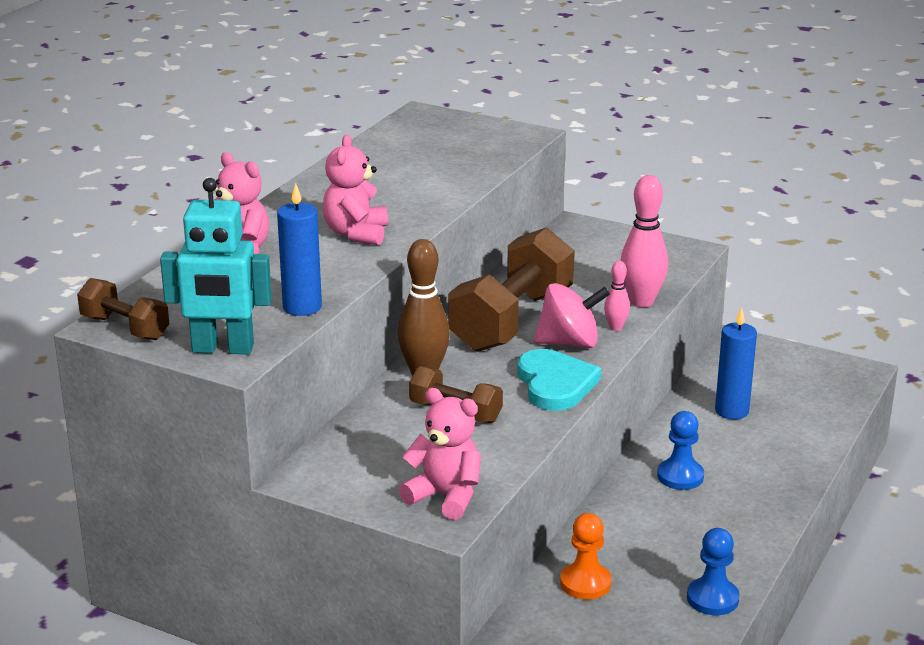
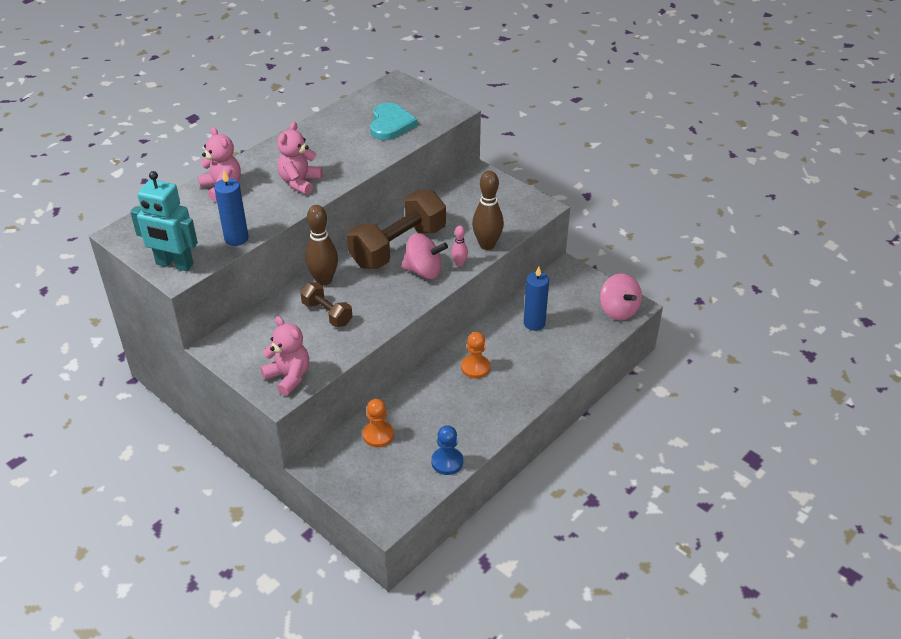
camera: 15 degrees right, 15 degrees up
(125, 328) = (128, 237): brown dumbbell -> none
(555, 384) = (397, 302): turquoise heart -> turquoise heart (390, 124)
(641, 302) = (487, 245): pink bowling pin -> brown bowling pin
(680, 476) = (475, 367): blue pawn -> orange pawn
(840, 379) = (618, 310): none -> pink spinning top

